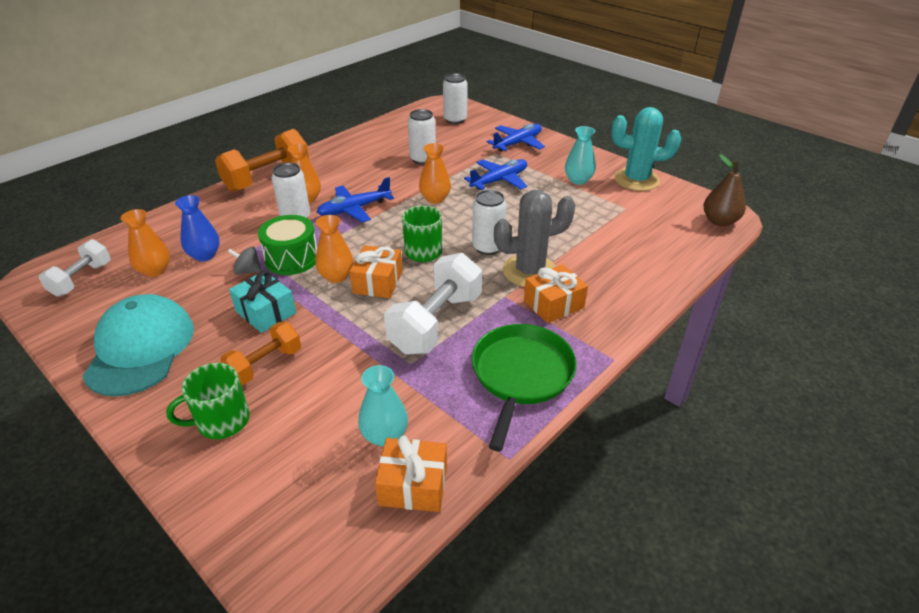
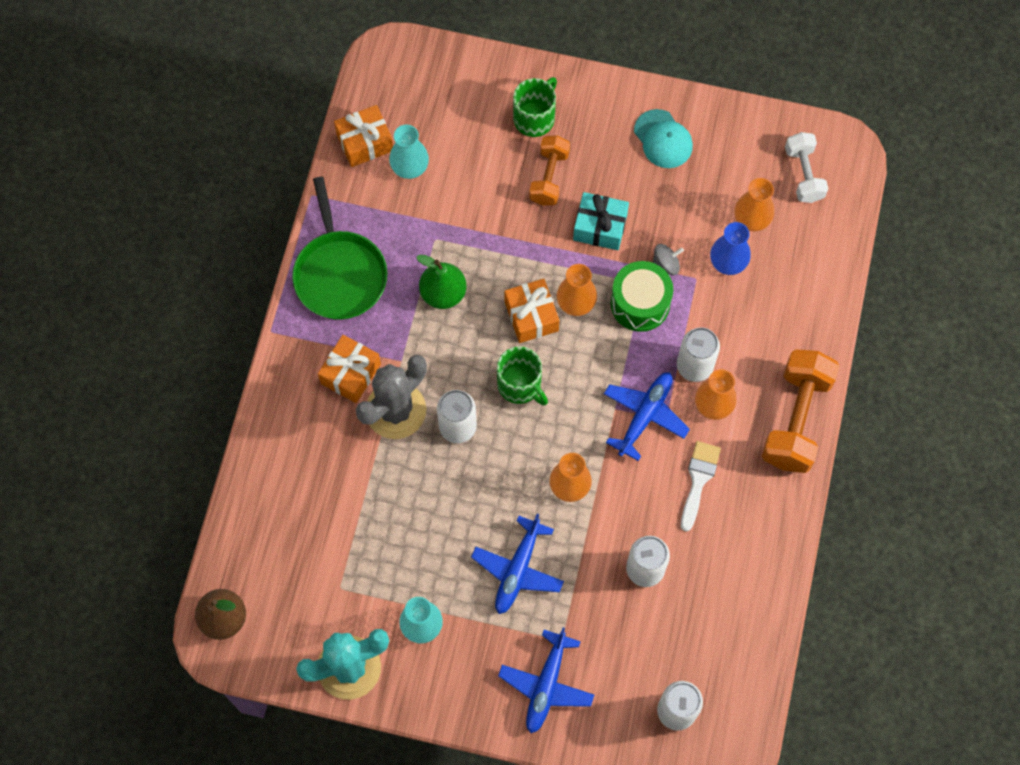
camera: 150 degrees right, 30 degrees up
(140, 348) = (663, 139): turquoise cap -> turquoise cap, size x0.58
(354, 176) = (698, 480): none -> white brush
(436, 323) = (443, 293): white dumbbell -> green pear

